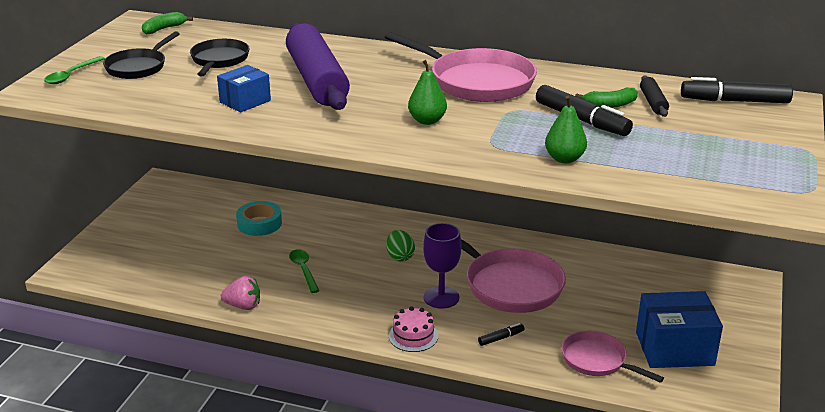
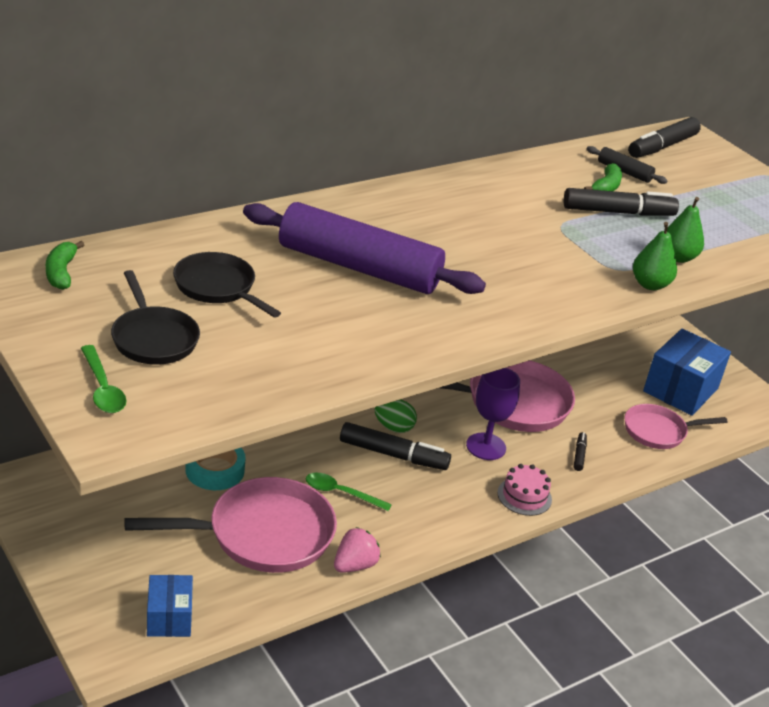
camera: 55 degrees left, 5 degrees up
(245, 101) = (352, 326): blue box -> blue box (169, 618)
(371, 269) = (393, 455): none -> black marker
(427, 121) = (529, 268): green pear -> green pear (650, 285)
(476, 82) = (480, 206): pink pan -> pink pan (263, 534)

